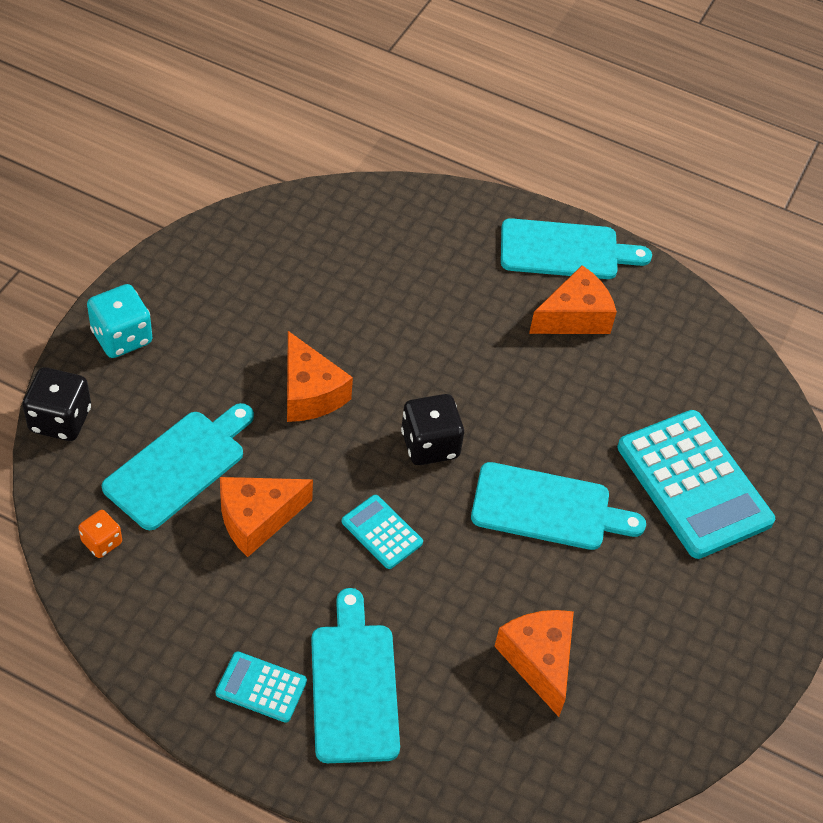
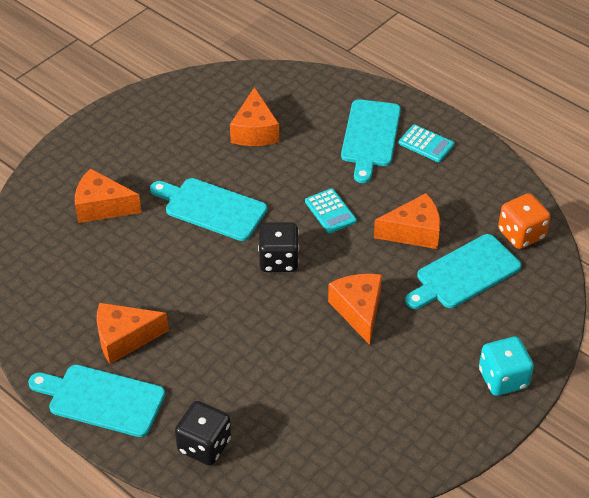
camera: 160 degrees left, 5 degrees down
(60, 420) = (551, 319): black dice -> black dice (204, 445)
(102, 542) = (521, 234): orange dice -> orange dice, size x1.71
(693, 484) = (102, 207): turquoise calculator -> orange cheese

